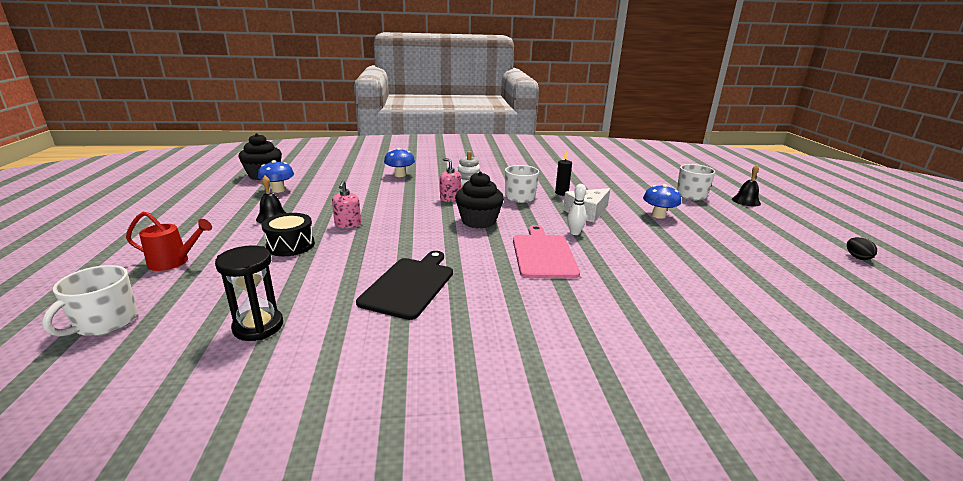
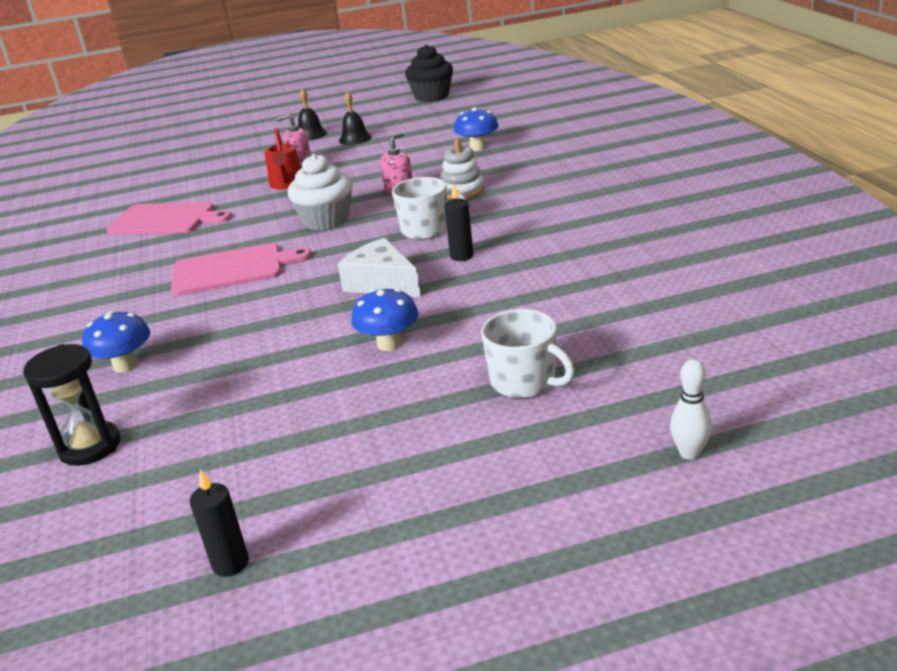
camera: 85 degrees right, 5 degrees up
(105, 323) = (127, 150): white mug -> none
(174, 262) = (214, 135): red watering can -> red watering can (287, 184)
(258, 327) = (111, 188): black hourglass -> black hourglass (90, 447)
(278, 190) = (387, 115): blue mushroom -> blue mushroom (125, 365)
(290, 245) = (247, 158): black drum -> none
(409, 285) = (166, 219): black cutting board -> pink cutting board
(478, 221) = (326, 220): black cupcake -> white cupcake
(574, 233) = (300, 281): white bowling pin -> white bowling pin (689, 453)
(746, 201) = (522, 454): black bell -> black bell (355, 138)
(857, 257) = (230, 563): black egg -> black candle

